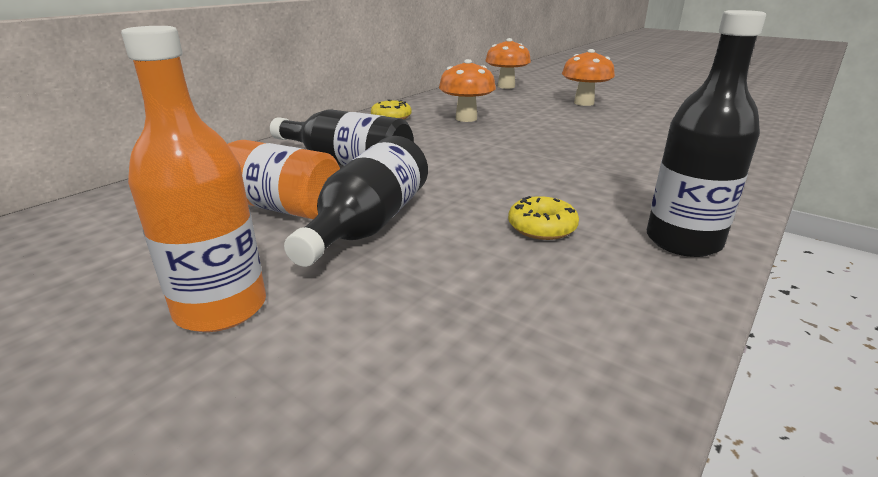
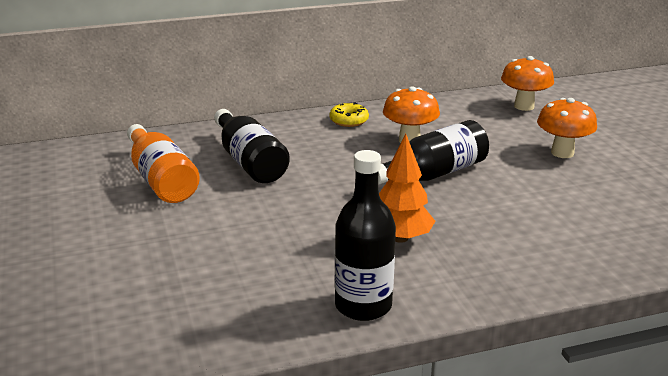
camera: 35 degrees right, 0 degrees up
(221, 308) = (70, 239): orange bottle -> none
(369, 224) = (196, 217): black bottle -> black bottle (434, 174)
(542, 227) = (291, 259): yellow donut -> none
(595, 179) = (400, 238): none -> orange tree

